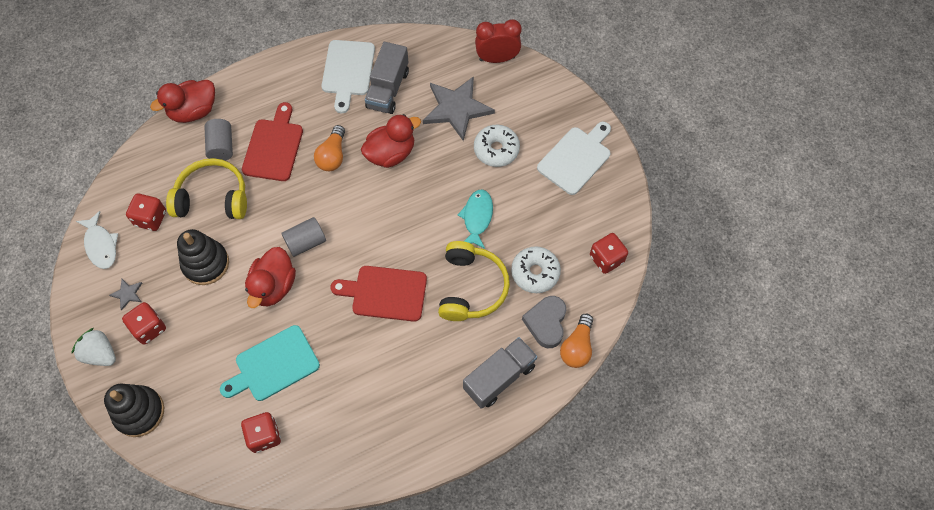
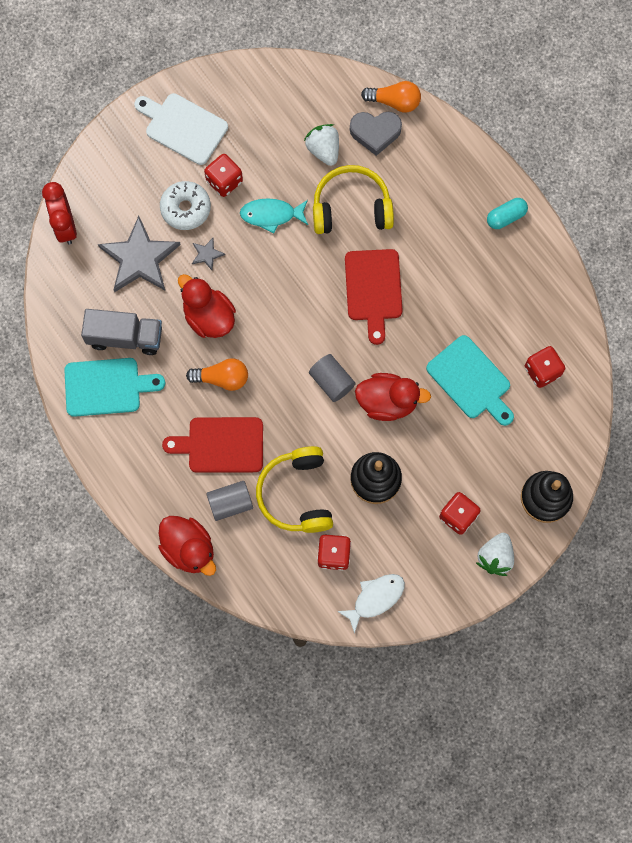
camera: 100 degrees left, 10 degrees up
(127, 294) = (425, 551): grey star -> grey star (207, 254)
(348, 71) = (107, 387): white cutting board -> turquoise cutting board
(433, 433) = (506, 217): none -> turquoise capsule
(499, 377) = (439, 167): grey truck -> none
(535, 273) = (323, 150): white donut -> white strawberry
(606, 259) = (295, 85): red dice -> red dice (224, 181)

